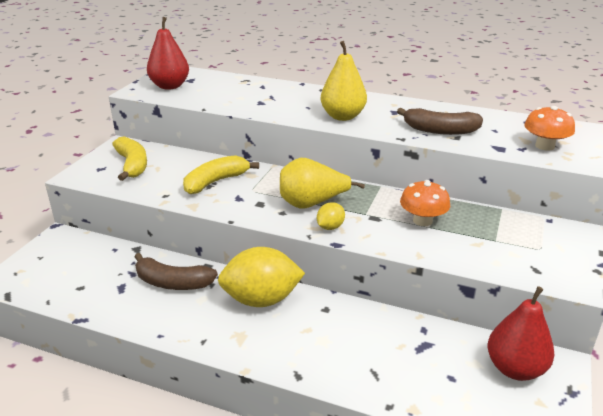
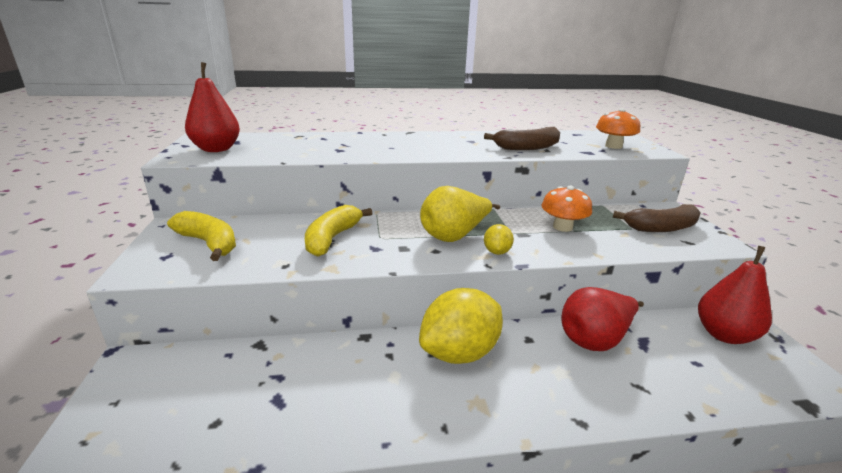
camera: 30 degrees left, 5 degrees down
(172, 283) = (342, 370): brown banana -> brown banana (661, 228)
(342, 116) = (434, 149): yellow pear -> none
(381, 328) = (595, 339): none -> red pear

